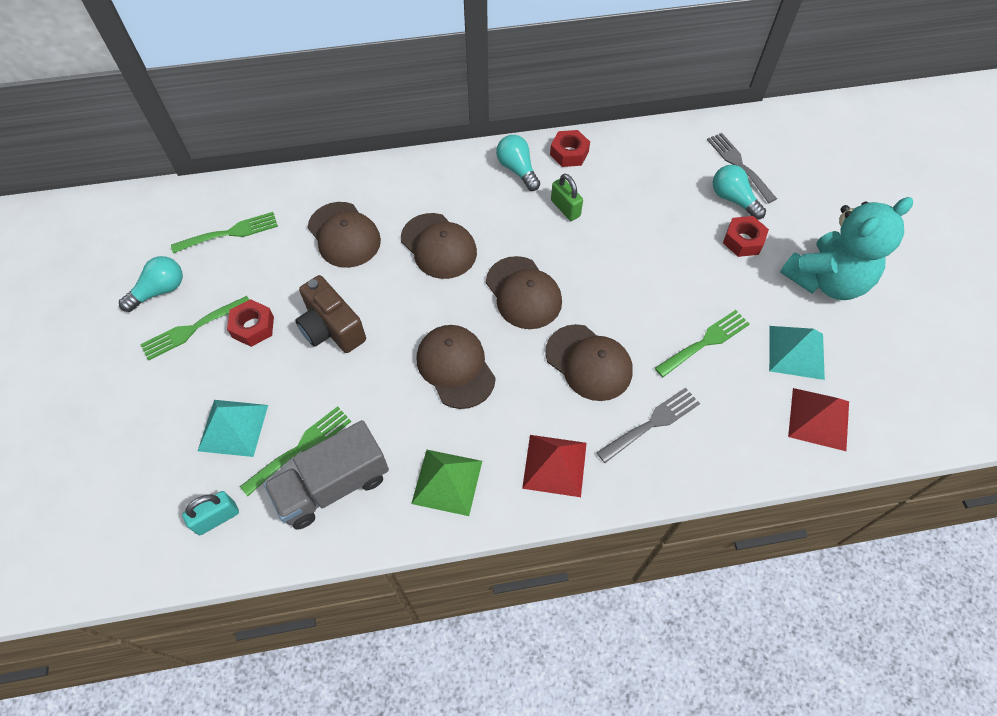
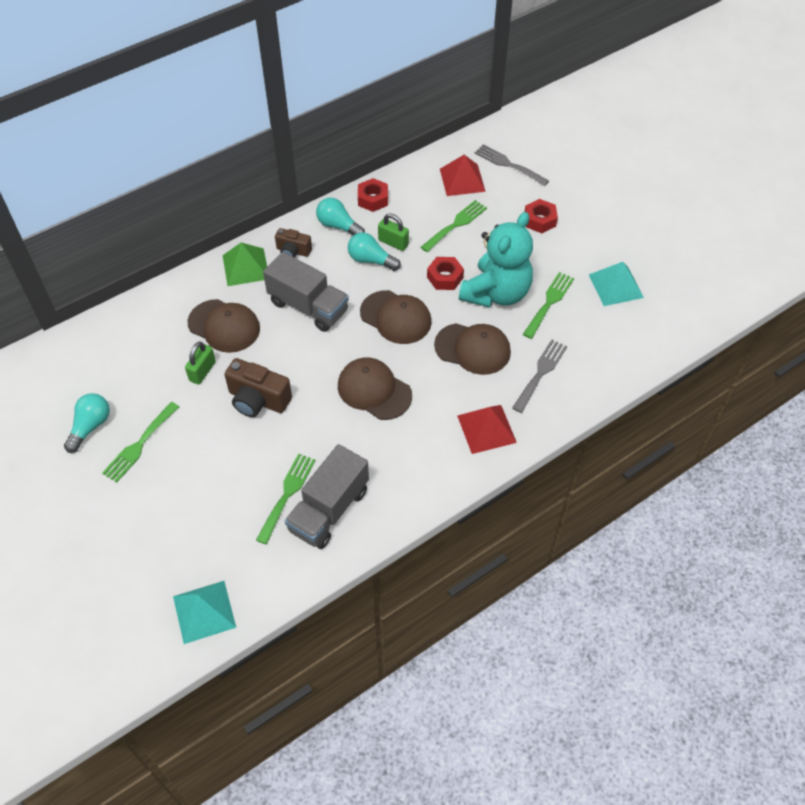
camera: 25 degrees left, 5 degrees down
(217, 518) = (251, 570): turquoise padlock -> none
(230, 233) = (123, 359): green fork -> green fork (456, 224)
(233, 427) = (222, 502): turquoise pyramid -> turquoise pyramid (204, 611)
(253, 327) = (191, 423): red nut -> red nut (445, 277)
(296, 275) = (202, 371): none -> green padlock
(438, 246) = (308, 307): brown cap -> grey truck
(447, 482) = (414, 472): green pyramid -> green pyramid (245, 267)
(456, 180) = (293, 251): none -> brown camera
(733, 199) = (517, 192): turquoise light bulb -> turquoise light bulb (371, 260)
(818, 418) = (652, 325): red pyramid -> red pyramid (462, 180)
(826, 280) = (612, 228): turquoise teddy bear -> turquoise teddy bear (496, 293)

